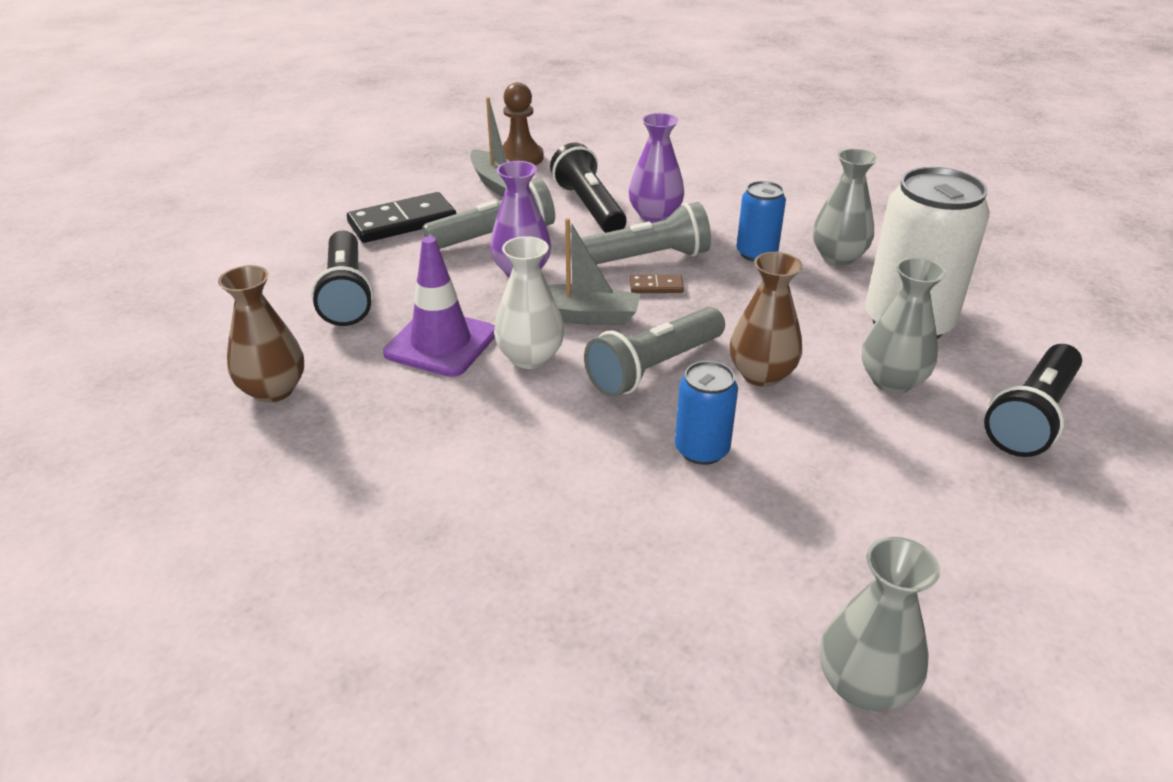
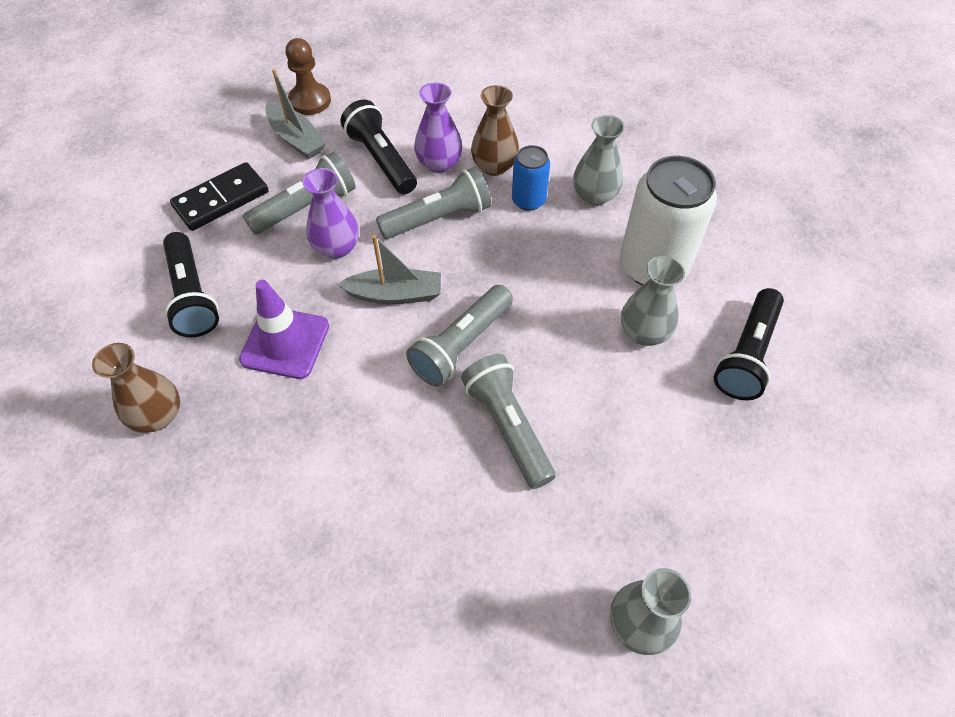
camera: 10 degrees left, 20 degrees up
(530, 357) = (361, 348): white vase -> none
(656, 286) = (451, 251): brown domino -> none
(702, 450) = (508, 426): blue can -> grey flashlight
(761, 374) = (545, 340): brown vase -> brown vase (494, 166)

